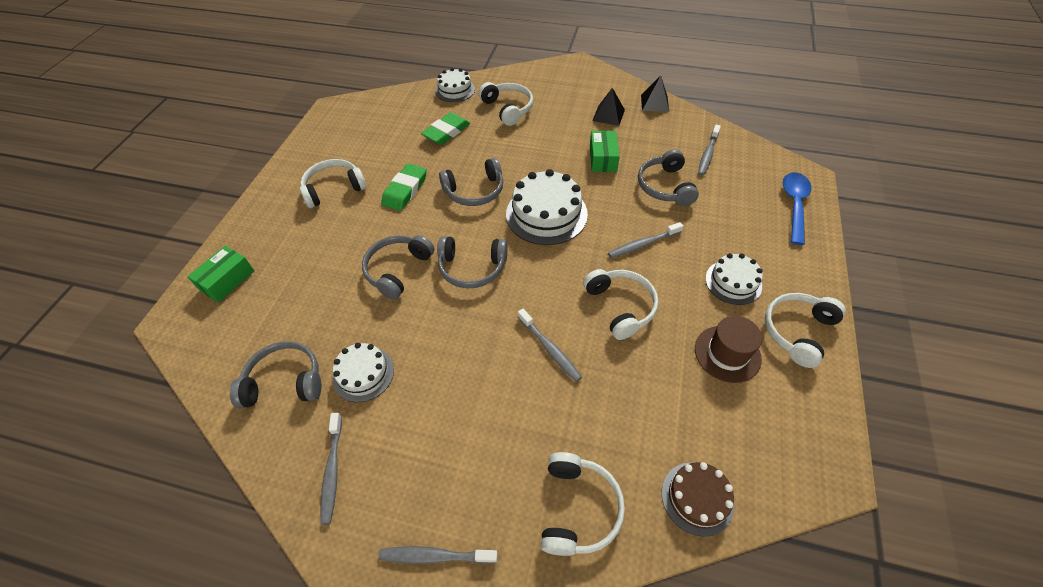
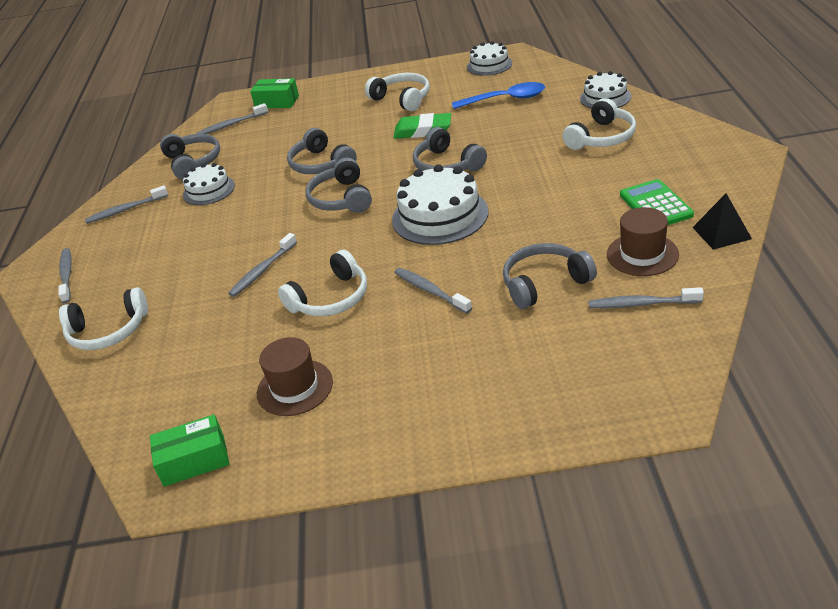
camera: 75 degrees right, 15 degrees down
(233, 330) = (231, 125): none -> grey toothbrush
(398, 270) = (321, 164): grey headphones -> grey headphones turned 135 degrees counterclockwise
(446, 132) = (527, 119): green eraser -> none
(603, 158) = (562, 224): green box -> green box (194, 460)
(608, 115) = (655, 205): black pyramid -> green calculator
(658, 137) = (642, 254): none -> brown hat
(697, 498) = (125, 398): brown cake -> none
(733, 282) = (404, 373): white cake -> white cake (489, 65)
(794, 205) = (588, 406): blue spoon -> blue spoon (506, 99)
(797, 331) = (348, 441): white headphones -> none

